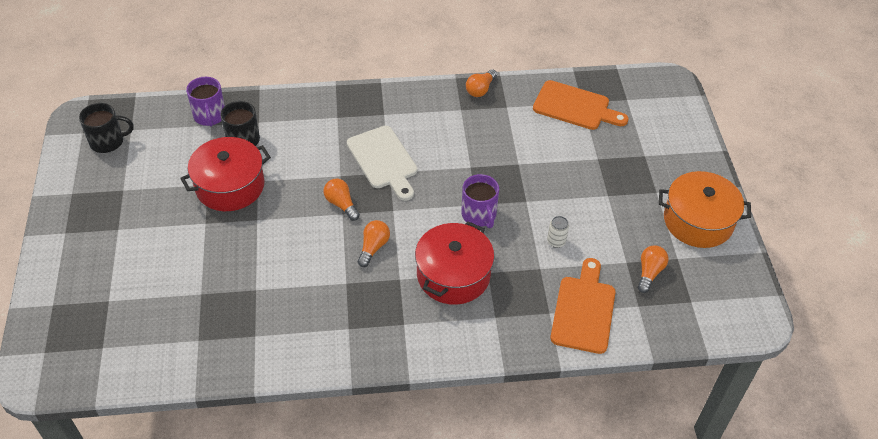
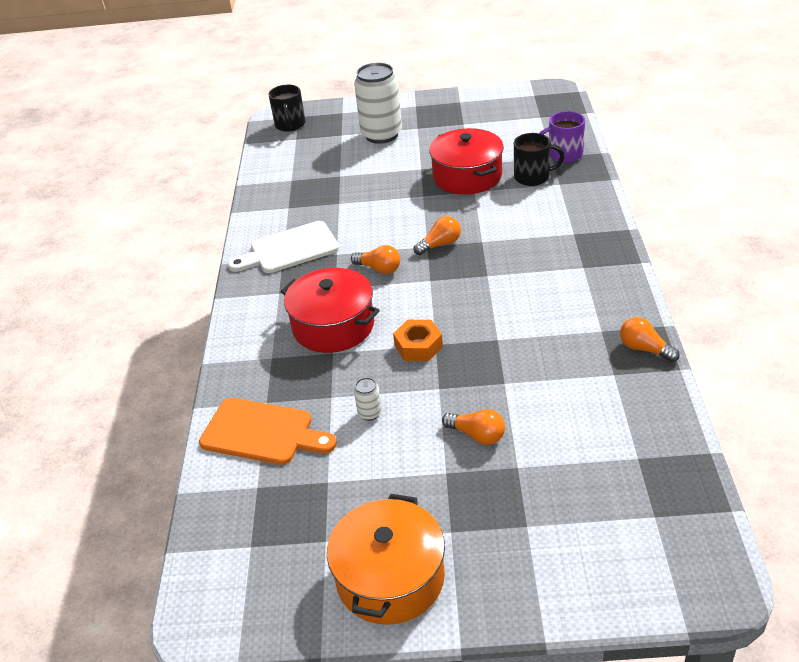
camera: 100 degrees right, 10 degrees down
(108, 141) = (523, 108): black mug -> black mug (290, 125)
(122, 261) = (381, 135): none -> white can
(383, 160) = (505, 270): white cutting board -> white cutting board (289, 249)
(479, 215) = (418, 346): purple mug -> orange nut
(575, 107) = (625, 449): orange cutting board -> none
(649, 273) = (306, 504): orange light bulb -> orange light bulb (477, 435)

